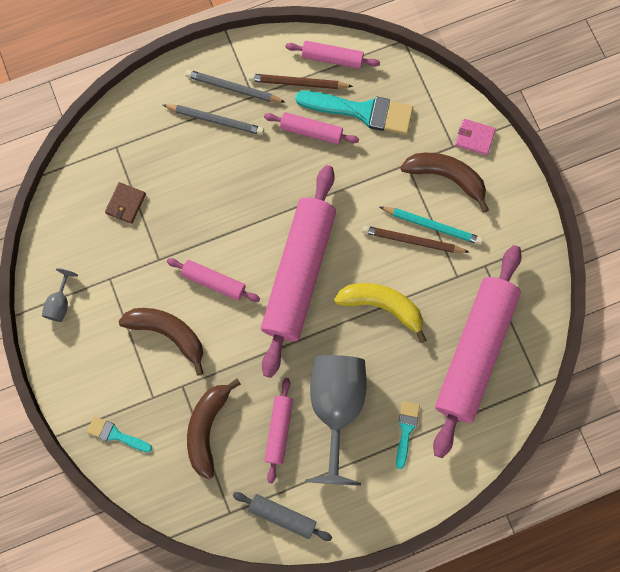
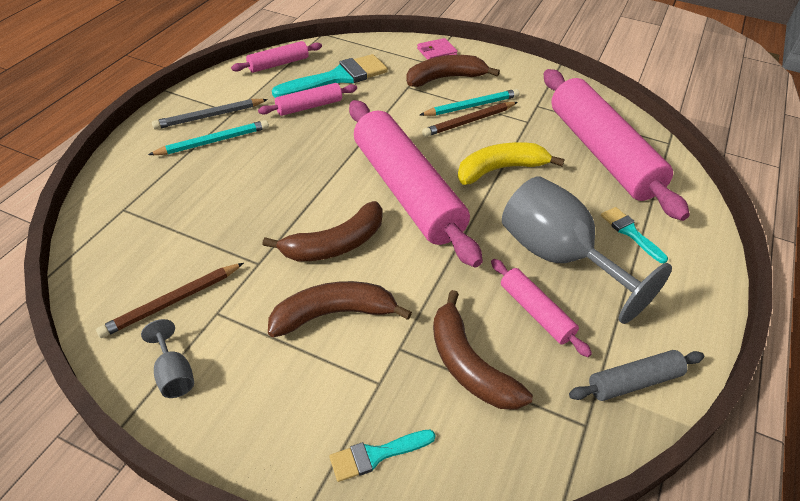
camera: 45 degrees left, 30 degrees down
(126, 204) = (176, 243): brown wallet -> none
(214, 282) = (335, 244): pink rolling pin -> brown banana
(215, 120) = (213, 141): grey pencil -> turquoise pencil
(298, 83) = (265, 88): brown pencil -> brown pencil (172, 302)

